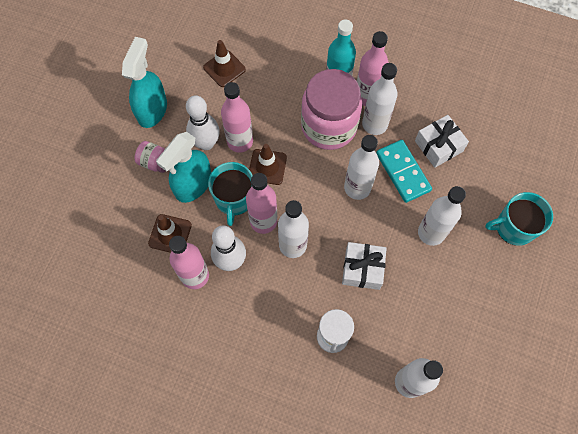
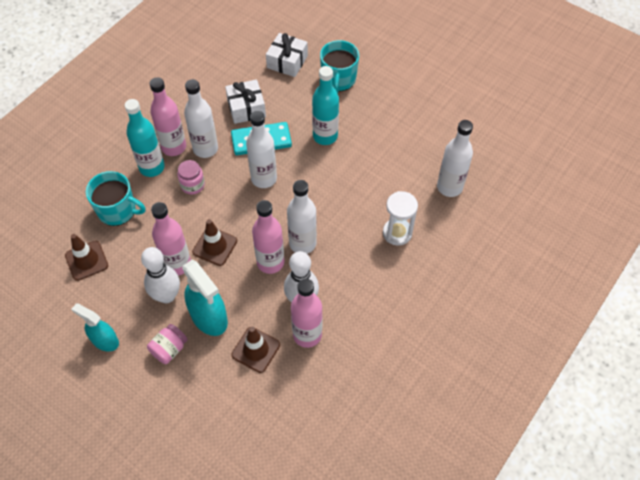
camera: 75 degrees left, 10 degrees down
(152, 110) = (105, 340): turquoise spray bottle -> turquoise spray bottle, size x0.65
(234, 199) = (238, 283): turquoise mug -> turquoise mug (118, 210)
(329, 126) = (192, 185): pink jar -> pink jar, size x0.43
(362, 269) = (342, 194): white gift -> white gift (287, 62)
(431, 233) = (325, 136): white bottle -> turquoise bottle

